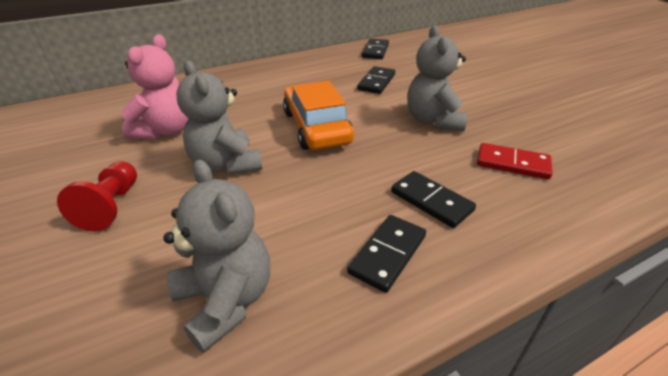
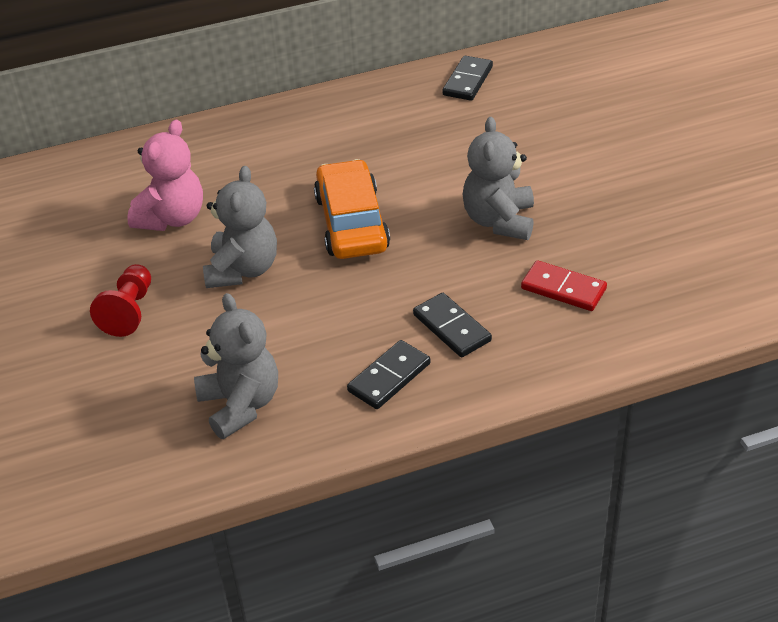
camera: 10 degrees right, 5 degrees up
(226, 165) = (242, 270): grey teddy bear -> grey teddy bear turned 150 degrees counterclockwise
(376, 82) = (449, 148): black domino -> none

